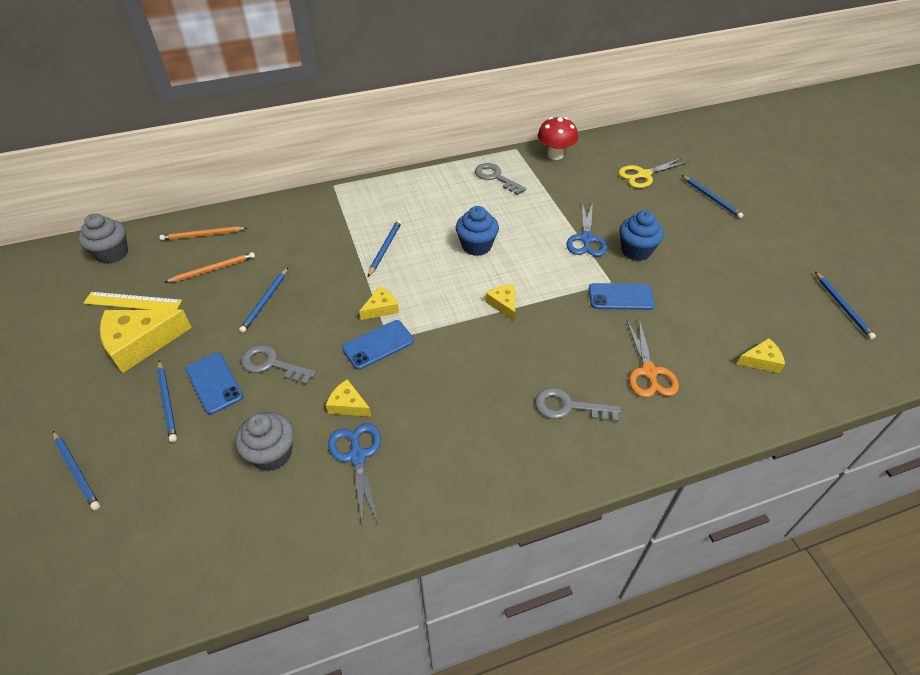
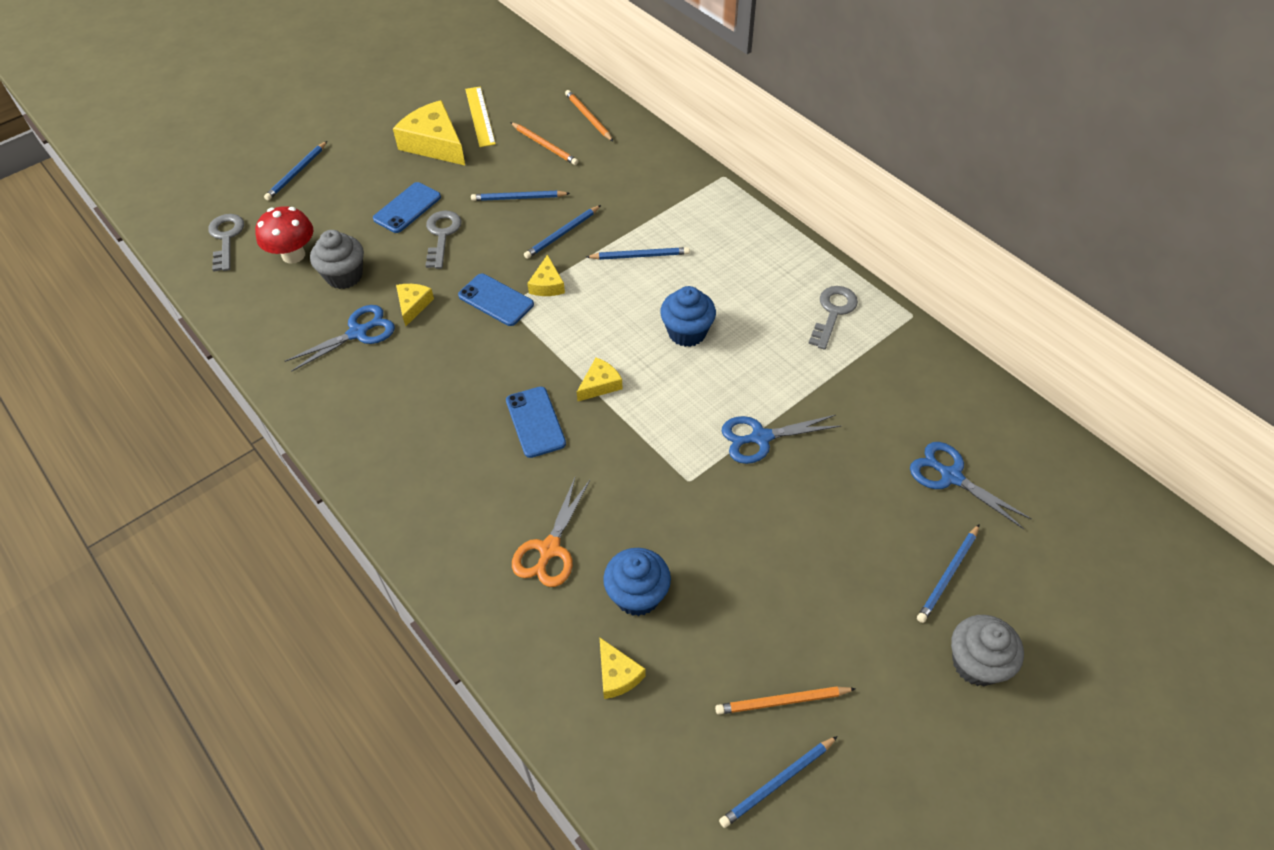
camera: 70 degrees right, 5 degrees up
(112, 254) = (533, 75): grey cupcake -> grey cupcake (976, 663)
(167, 402) = (377, 190): blue pencil -> blue pencil (562, 234)
(381, 308) = (547, 284): yellow cheese -> yellow cheese turned 60 degrees clockwise
(555, 155) = (929, 361): red mushroom -> red mushroom (293, 255)
(568, 407) = (470, 481): grey key -> grey key (226, 238)
(620, 297) = (666, 497): blue phone -> blue phone (535, 422)
(636, 250) = (766, 497): blue cupcake -> blue cupcake (637, 595)
(643, 175) = (951, 476): yellow scissors -> blue scissors
(649, 372) = (549, 549): orange scissors -> orange scissors turned 45 degrees counterclockwise
(788, 288) = (782, 701): none -> orange pencil

